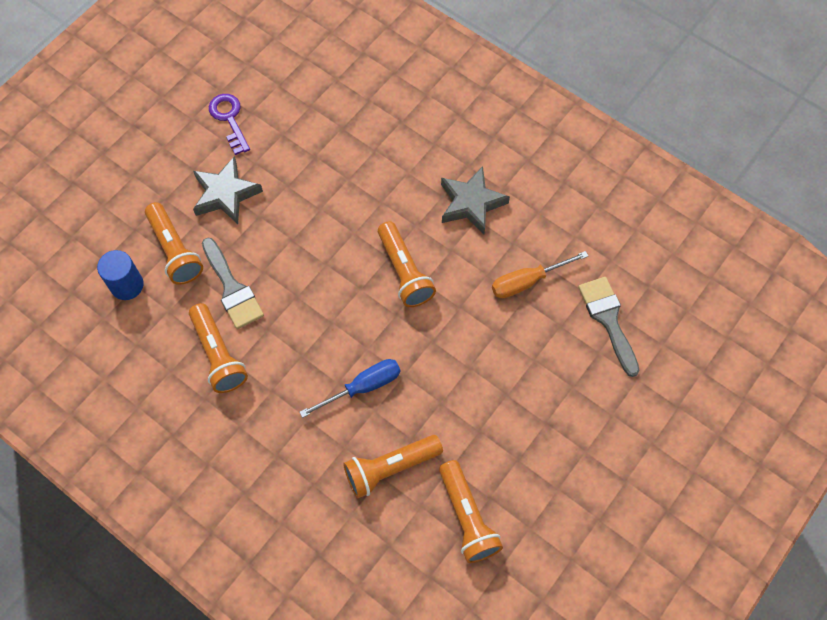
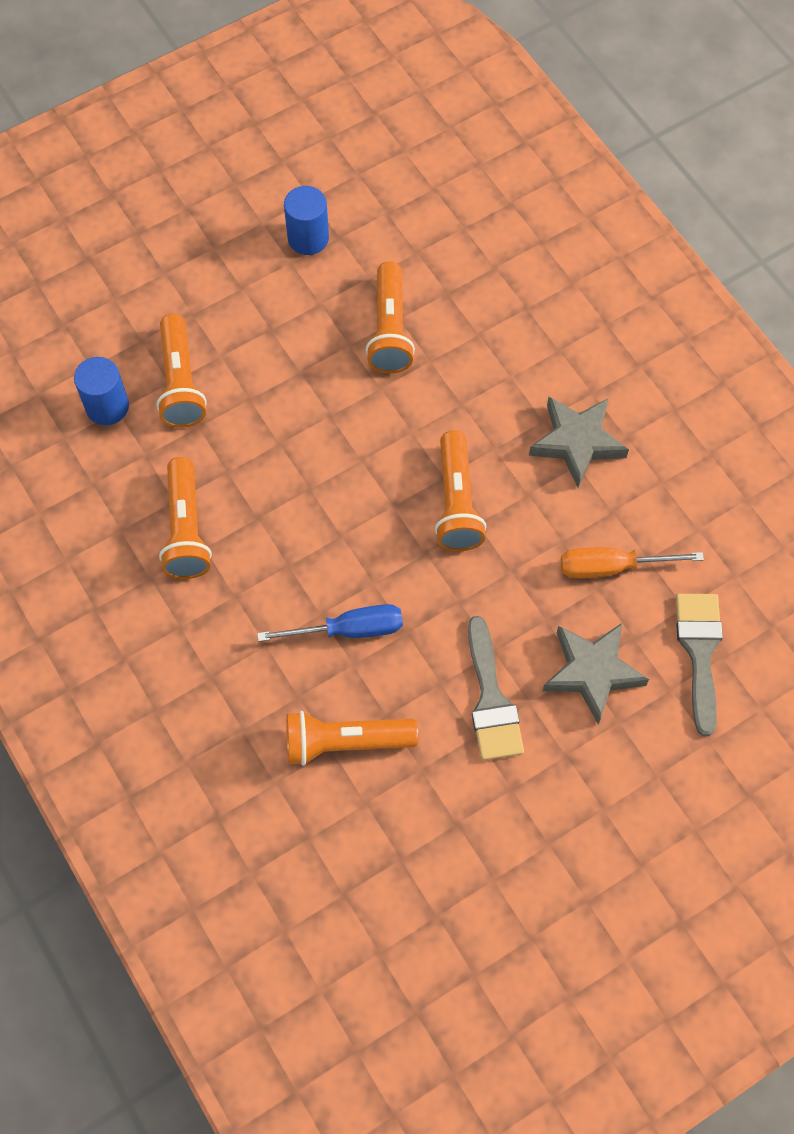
camera: 20 degrees right, 0 degrees up
(225, 194) = (268, 331): grey star -> grey star (592, 672)
(229, 119) = (308, 238): purple key -> blue cylinder
(232, 288) = (233, 453): grey brush -> grey brush (491, 700)
(467, 517) = (418, 837): orange flashlight -> orange flashlight (389, 330)

